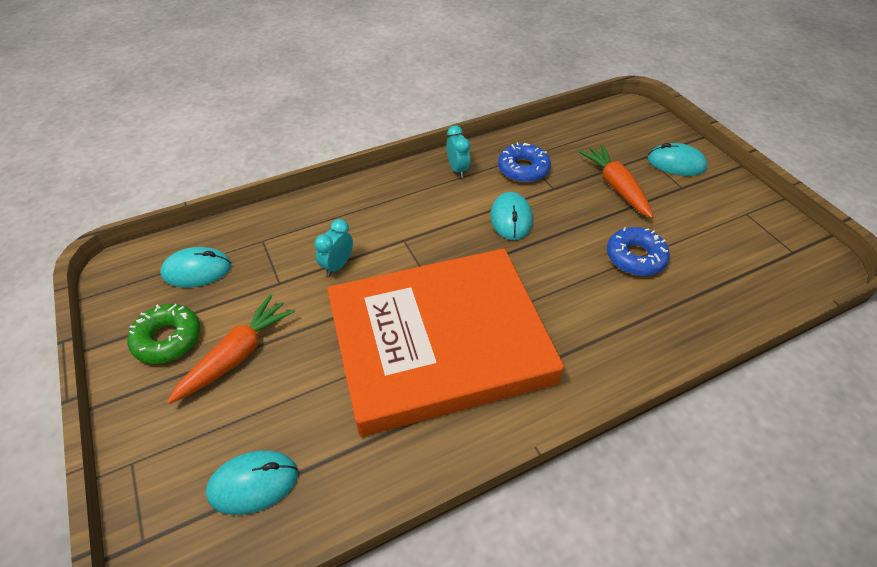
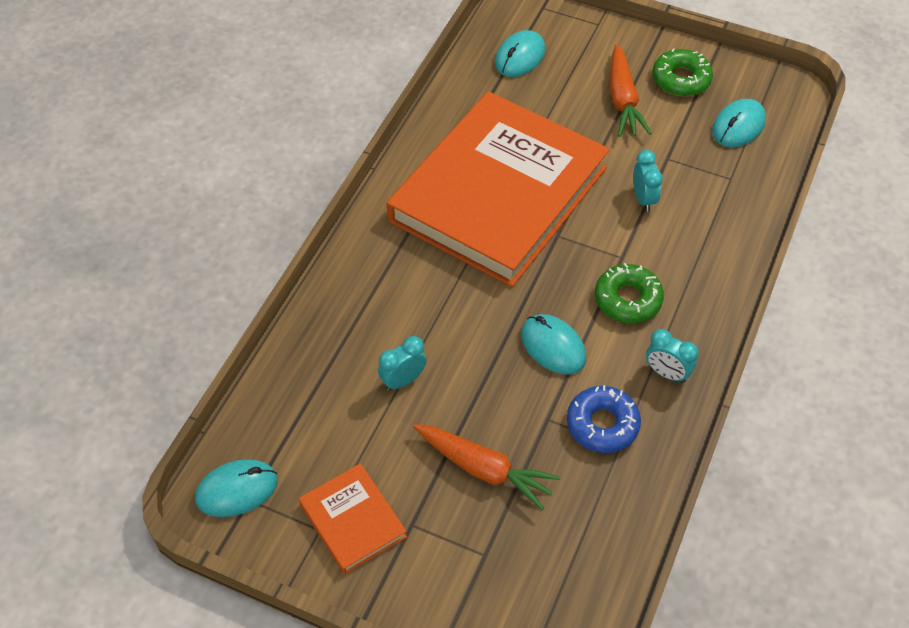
camera: 140 degrees right, 5 degrees up
(432, 215) = (627, 299): none -> green donut
(635, 257) = (403, 380): blue donut -> turquoise clock
(676, 163) = (442, 567): turquoise mouse -> turquoise mouse (237, 490)
(721, 206) = (353, 520): none -> orange book

